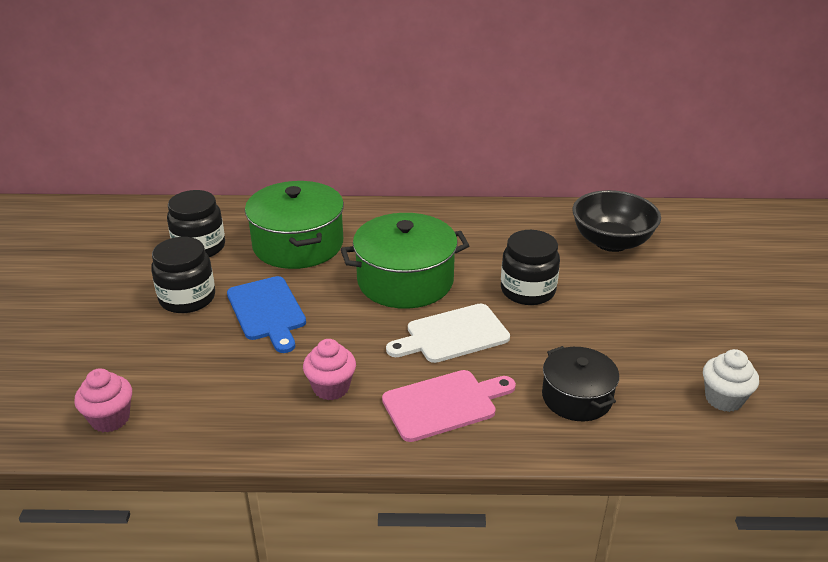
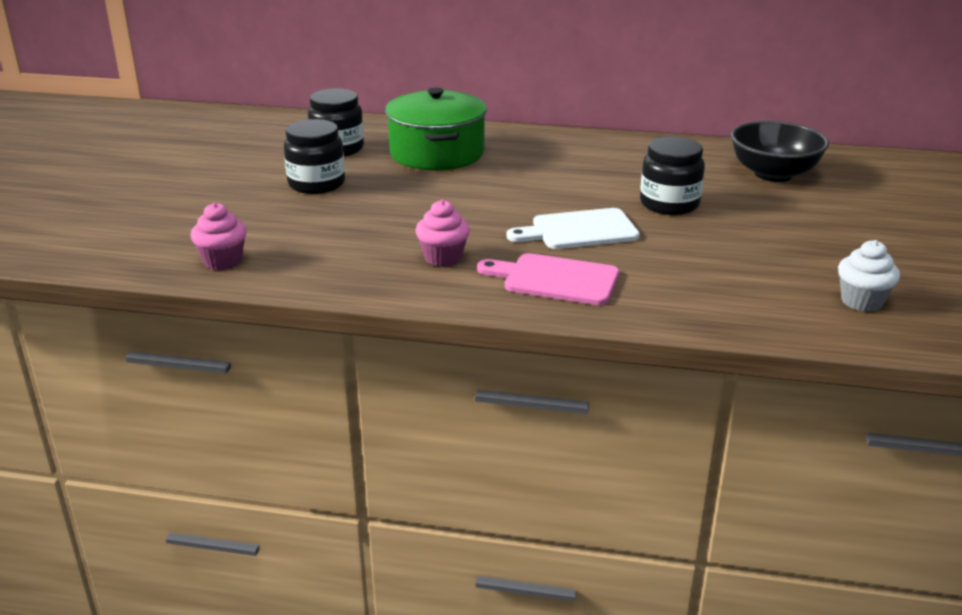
camera: 10 degrees right, 5 degrees down
(267, 311) = (393, 199): blue cutting board -> none
(405, 281) = (540, 187): green pot -> none
(444, 404) = (555, 279): pink cutting board -> pink cutting board turned 150 degrees counterclockwise
(576, 397) = (698, 286): black pot -> none

